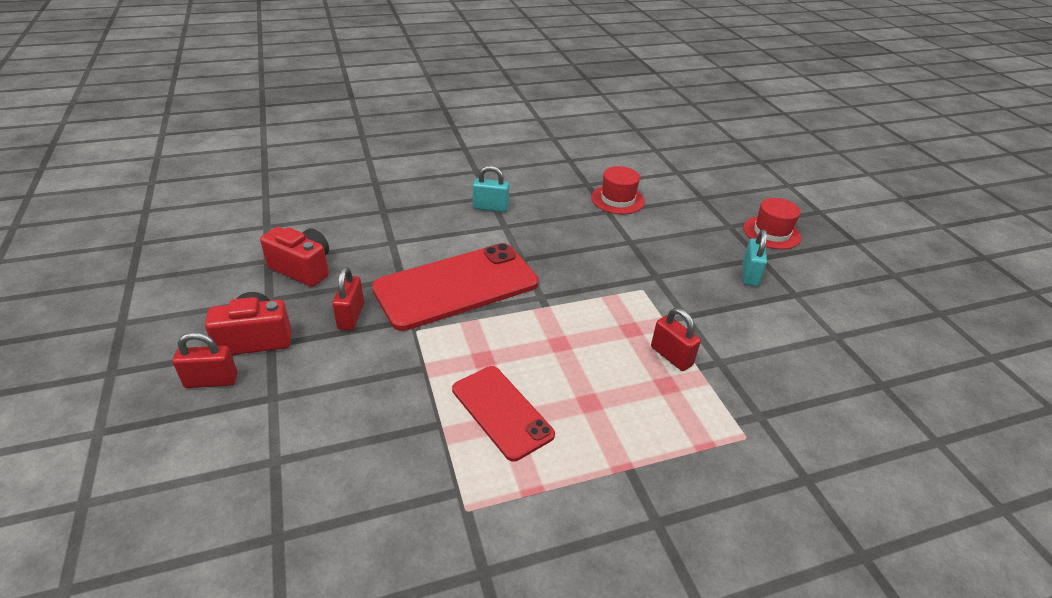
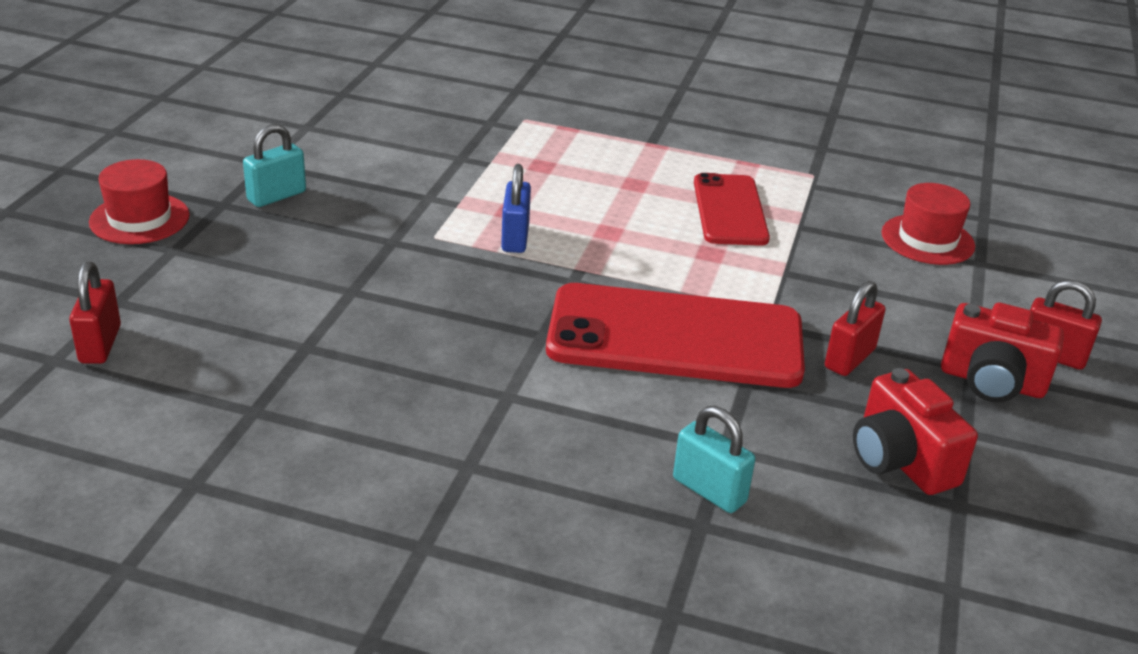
camera: 145 degrees left, 5 degrees down
(490, 207) = (493, 440): turquoise padlock -> turquoise padlock (709, 490)
(603, 310) = (515, 238): none -> blue padlock
(617, 199) = (256, 357): red hat -> red hat (927, 240)
(671, 356) = (503, 178): red padlock -> red padlock (100, 344)

